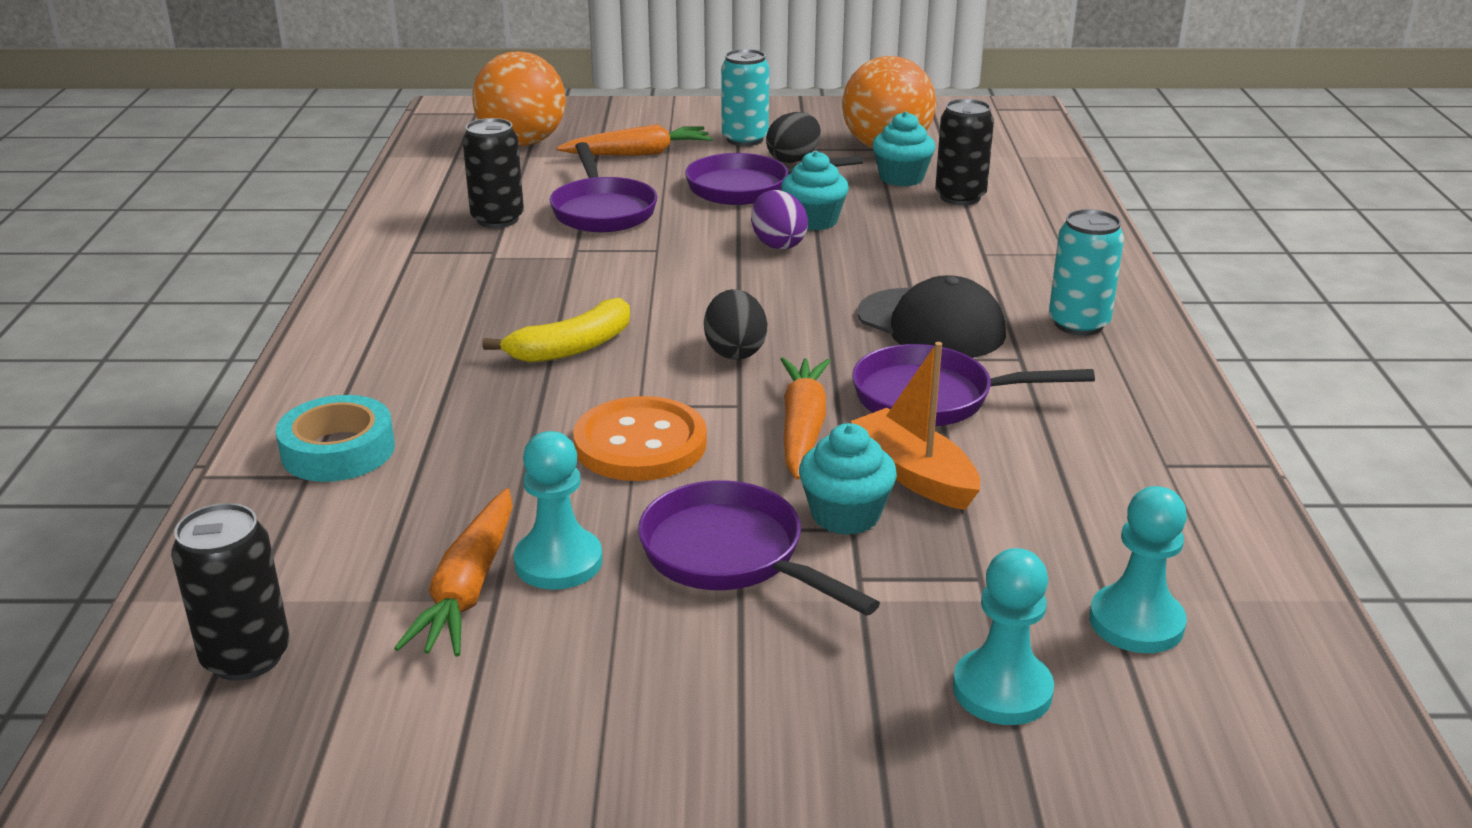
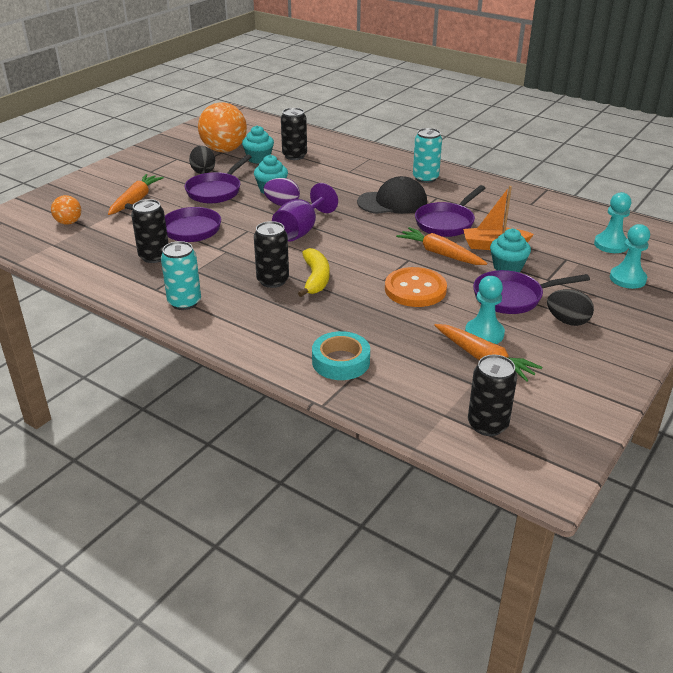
camera: 55 degrees left, 5 degrees up
(522, 143) = (69, 222): orange ball -> orange ball, size x0.51
(526, 318) = (273, 280): none -> black can
(712, 286) = (301, 230): none -> purple goblet
(735, 351) = (365, 246): black egg -> black egg (567, 321)
(745, 139) = (162, 173): turquoise can -> turquoise can (184, 302)

